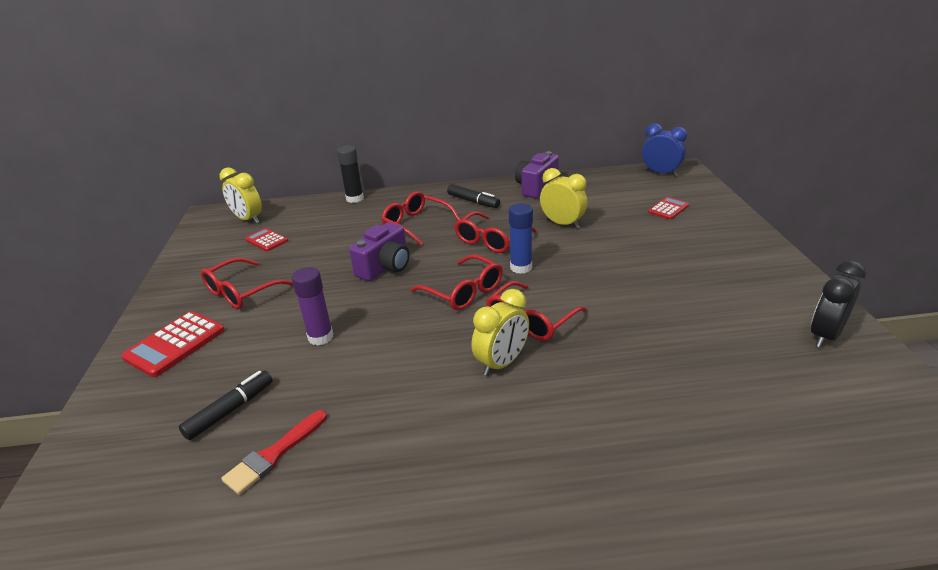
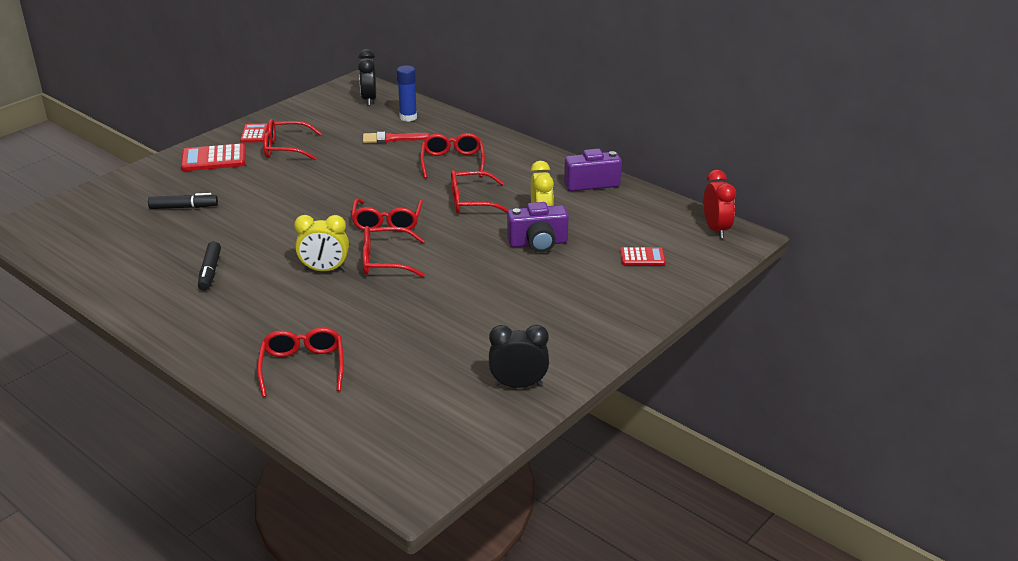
camera: 45 degrees right, 0 degrees up
(248, 219) = (369, 99): yellow clock -> black clock
(266, 240) = (352, 121): red calculator -> red calculator (254, 134)
(274, 454) = (168, 238): red brush -> red brush (392, 139)
(320, 337) = (275, 198): purple glue stick -> none
(355, 199) = (455, 120): black glue stick -> none
(385, 267) = (378, 180): purple camera -> purple camera (538, 243)
(473, 201) = (523, 167): black marker -> black marker (210, 272)
(521, 267) = (448, 229): blue glue stick -> blue glue stick (408, 117)
(660, 173) = (716, 229): blue clock -> red clock
(685, 463) = (303, 367): none -> red glasses

